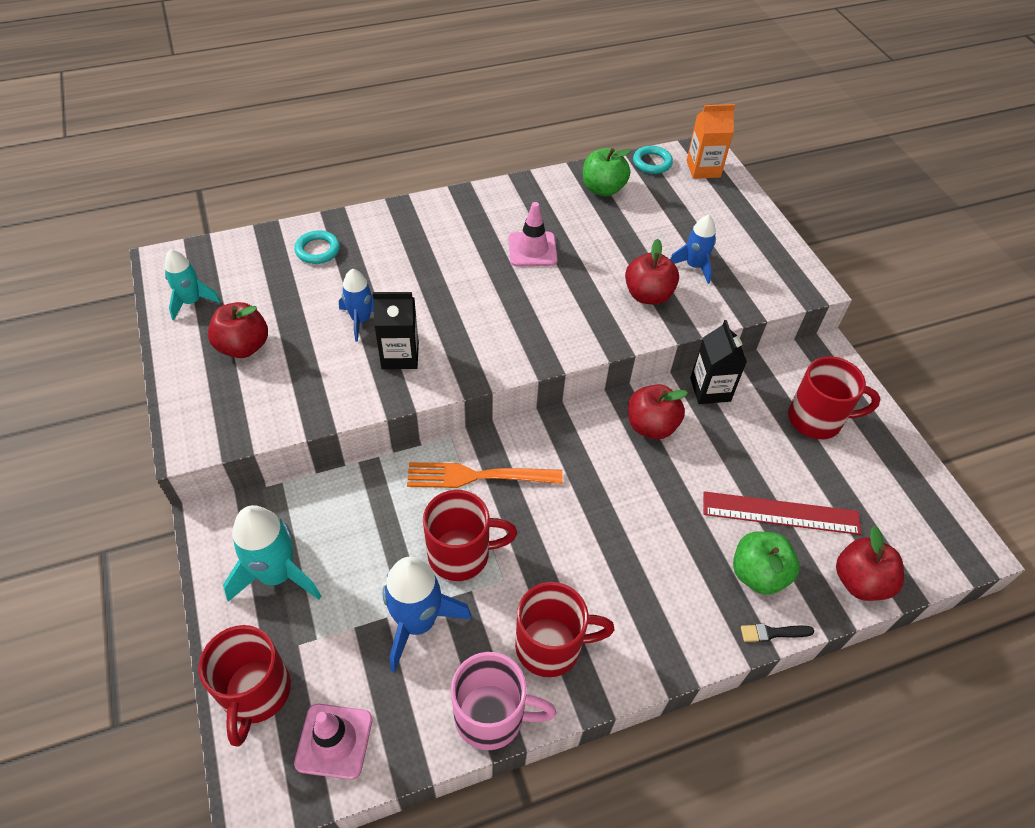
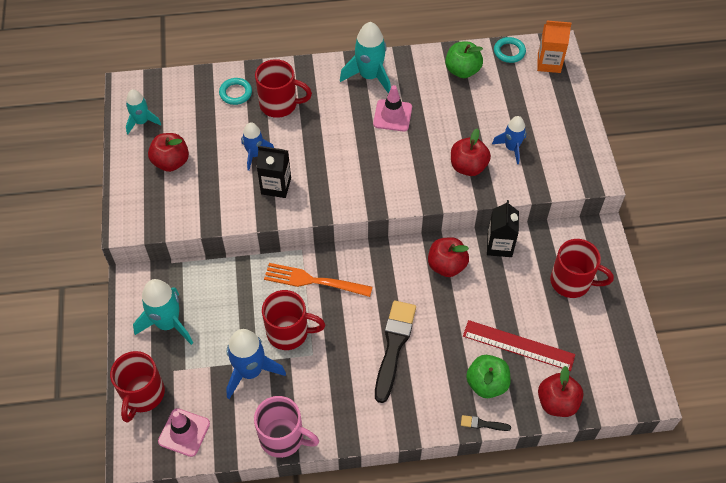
camera: 15 degrees right, 5 degrees up
(489, 209) = (369, 76): none -> turquoise rocket
(551, 646) = (332, 403): red mug -> red mug (280, 104)
(615, 546) = (394, 346): none -> black brush

